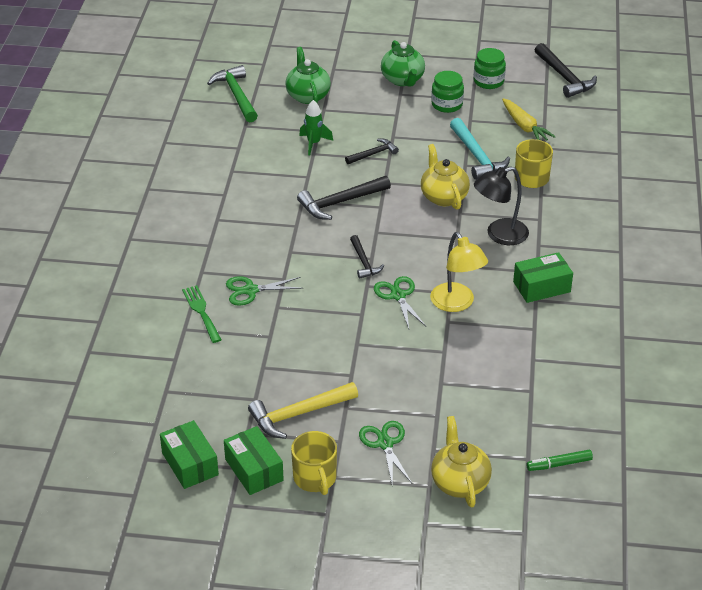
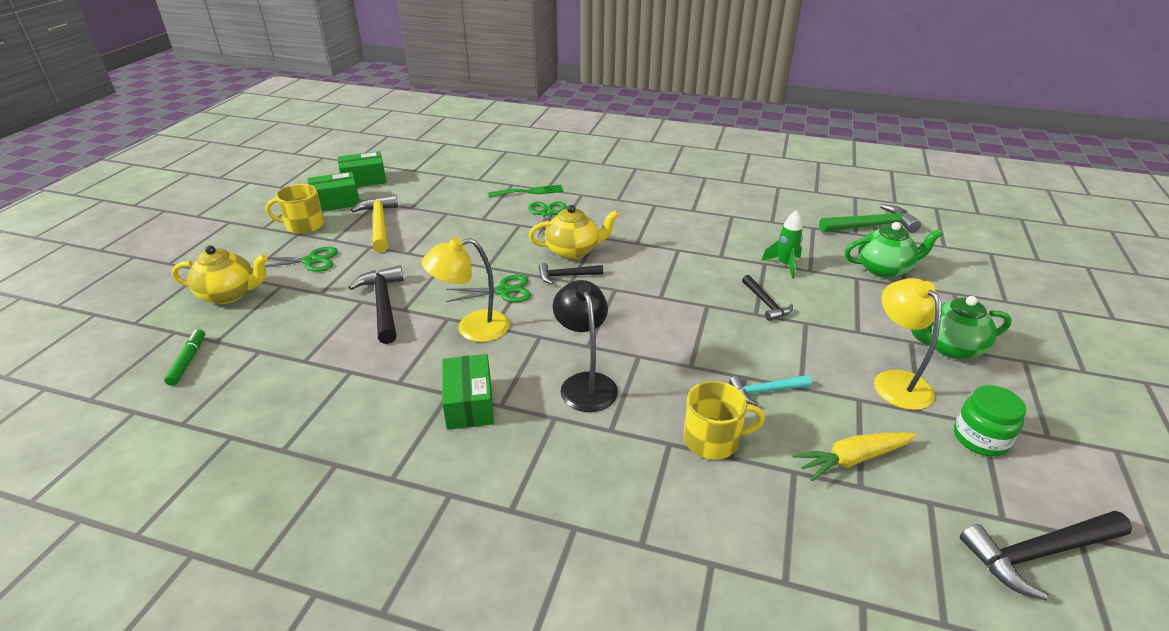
camera: 100 degrees right, 5 degrees down
(340, 202) = (672, 272): black hammer -> black hammer (383, 304)
(443, 197) = (674, 347): yellow teapot -> yellow teapot (573, 251)
(447, 104) = (895, 381): green jar -> yellow lamp
(477, 156) = (765, 391): turquoise hammer -> turquoise hammer, size x0.60

